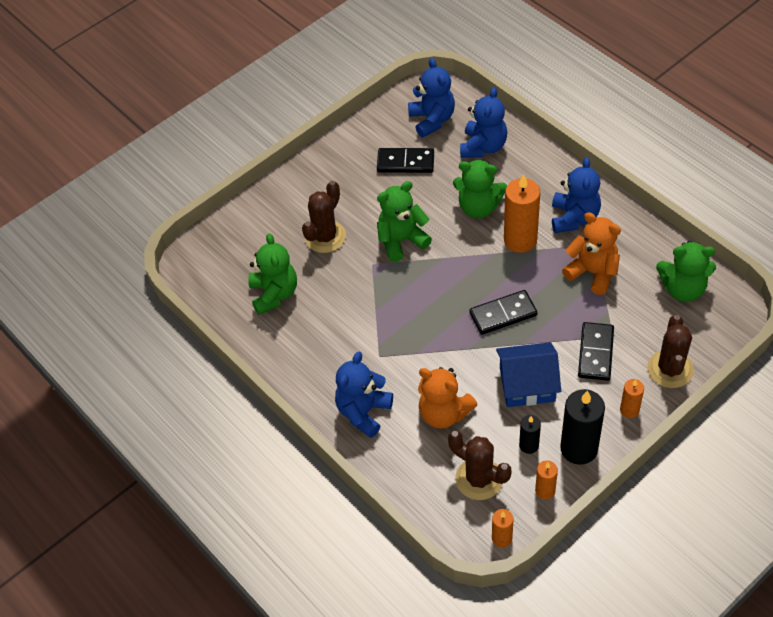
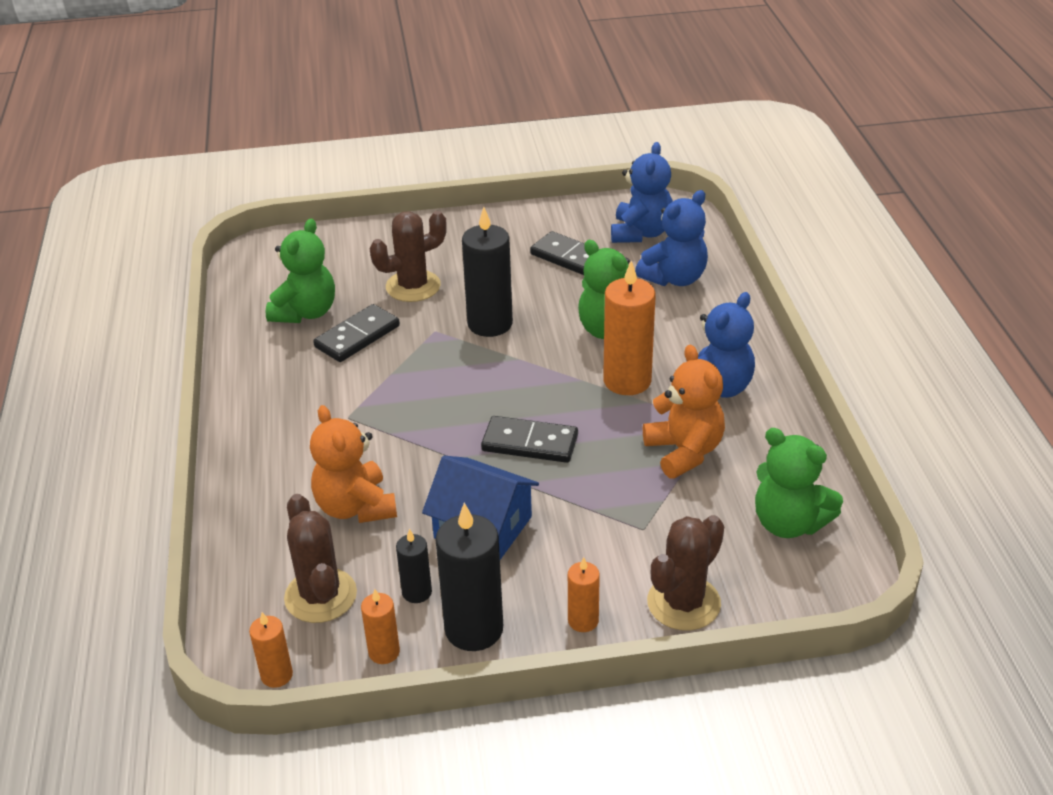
camera: 30 degrees right, 15 degrees down
(363, 412) = (271, 461): blue teddy bear -> none
(401, 241) = (490, 324): green teddy bear -> black candle
(595, 353) = (602, 536): black domino -> black domino (357, 336)

